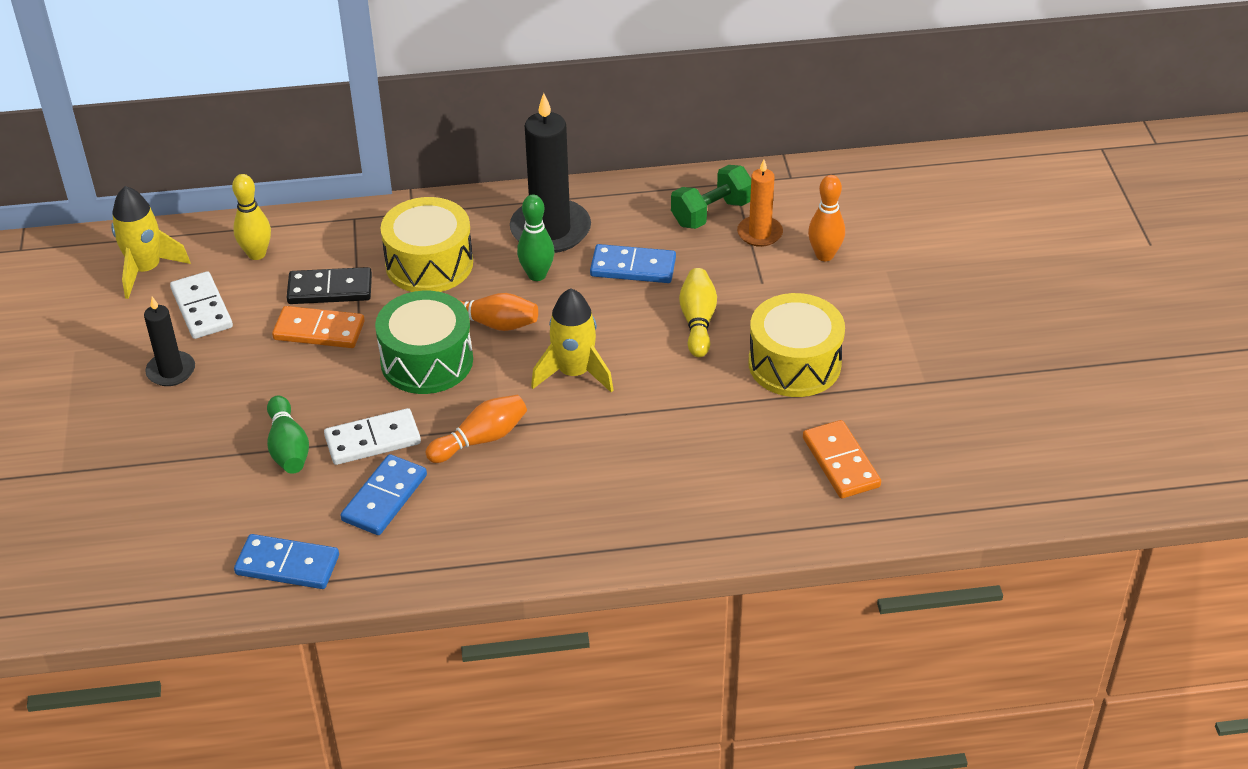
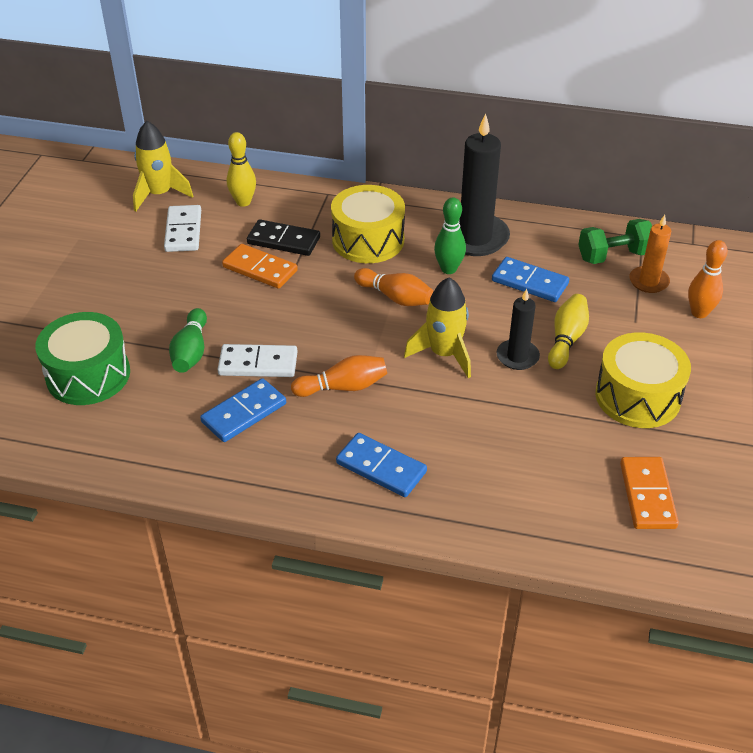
camera: 20 degrees right, 0 degrees up
(171, 371) = (137, 271): black candle -> black candle (517, 356)
(287, 565) = (141, 445): blue domino -> blue domino (381, 468)
(427, 361) = (330, 313): green drum -> green drum (88, 375)

